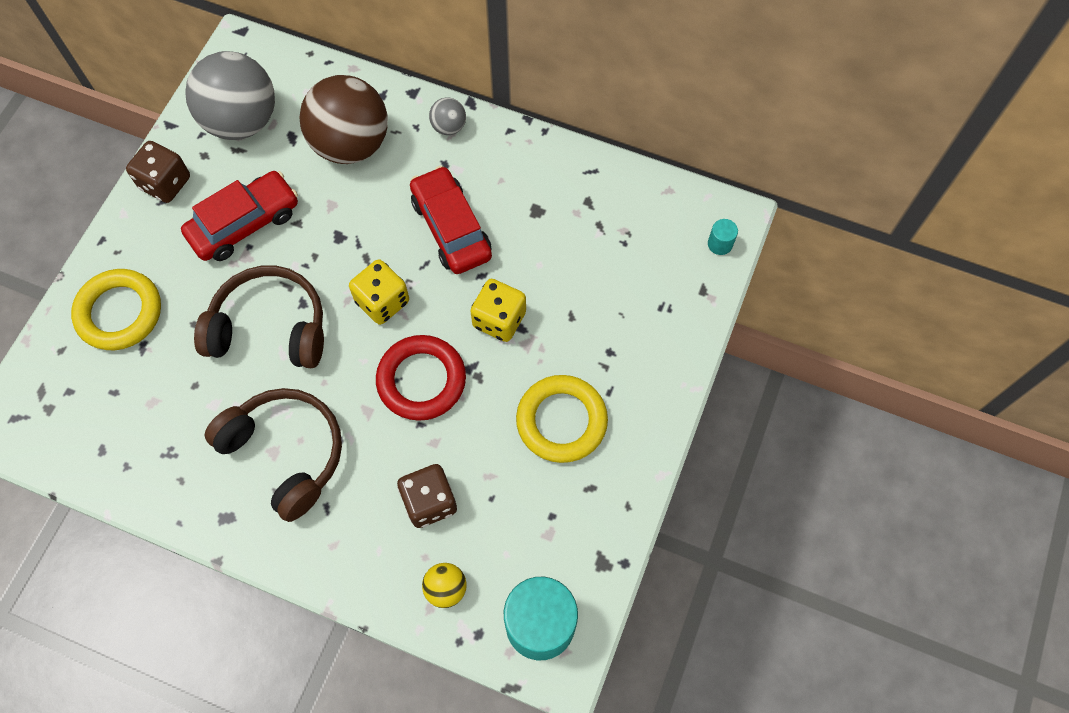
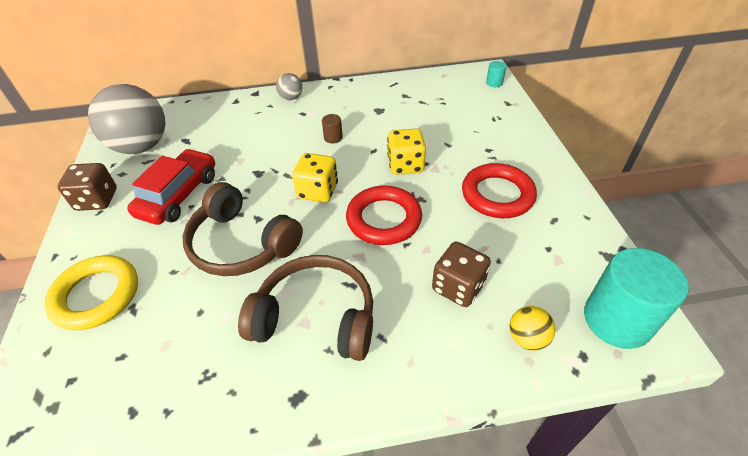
camera: 30 degrees left, 20 degrees down
(270, 328) = (242, 244): brown headphones -> brown headphones turned 120 degrees counterclockwise
(351, 144) = (231, 128): brown ball -> none
(451, 228) = (333, 137): red car -> brown cylinder
(561, 421) = (497, 195): yellow ring -> red ring

